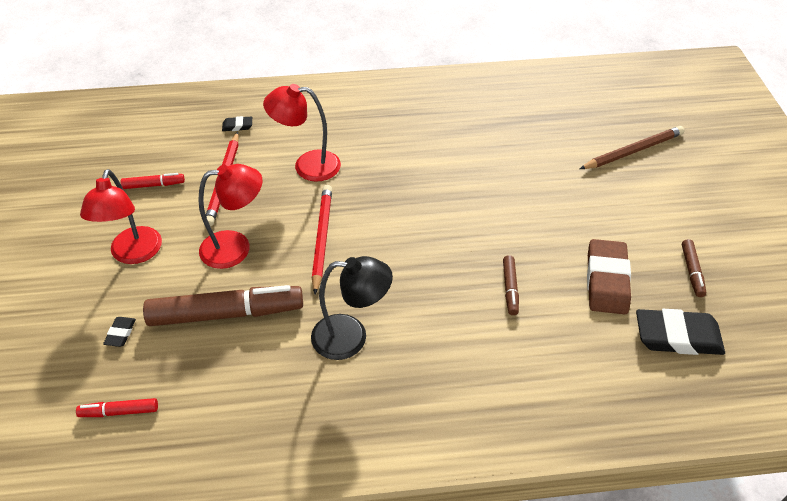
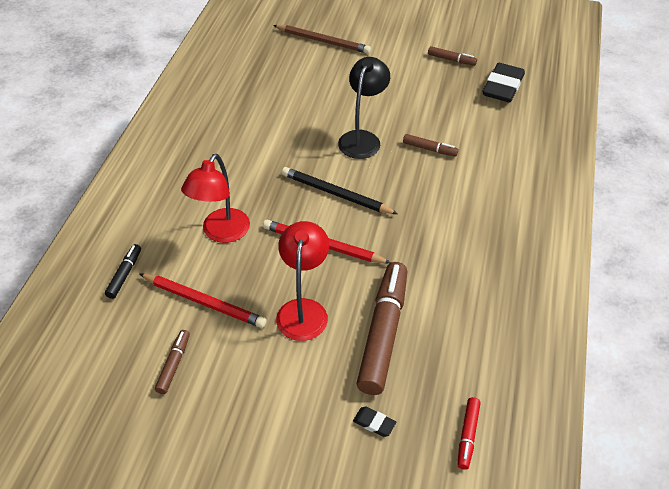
camera: 70 degrees left, 0 degrees up
(134, 254) = (270, 398): red lamp -> none
(153, 185) = (173, 365): red marker -> brown marker
(237, 126) = (124, 274): black eraser -> black marker
(351, 337) = (442, 253): black lamp -> black lamp (362, 138)
(396, 229) = (336, 194): none -> black pencil
(607, 280) = (442, 100): brown eraser -> none
(633, 151) = (323, 41): brown pencil -> brown pencil turned 120 degrees clockwise

